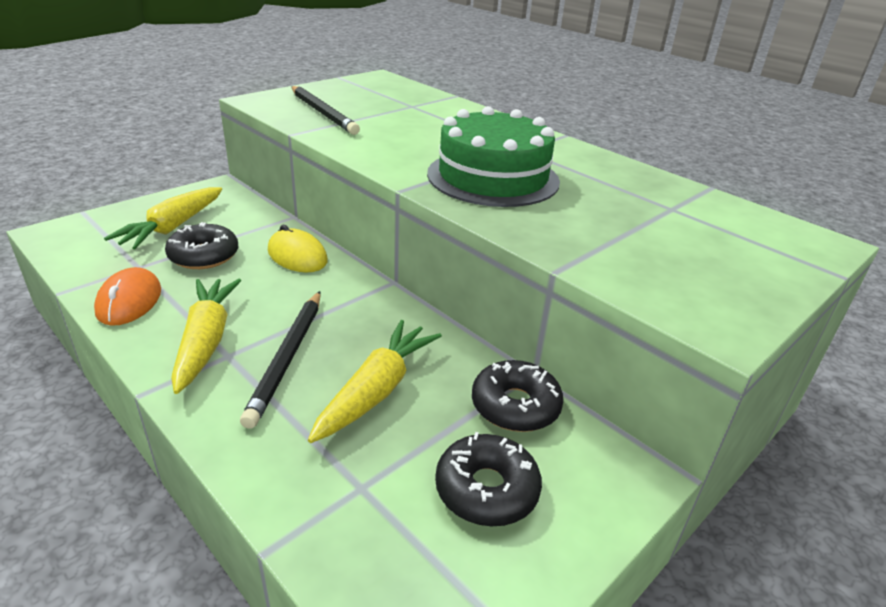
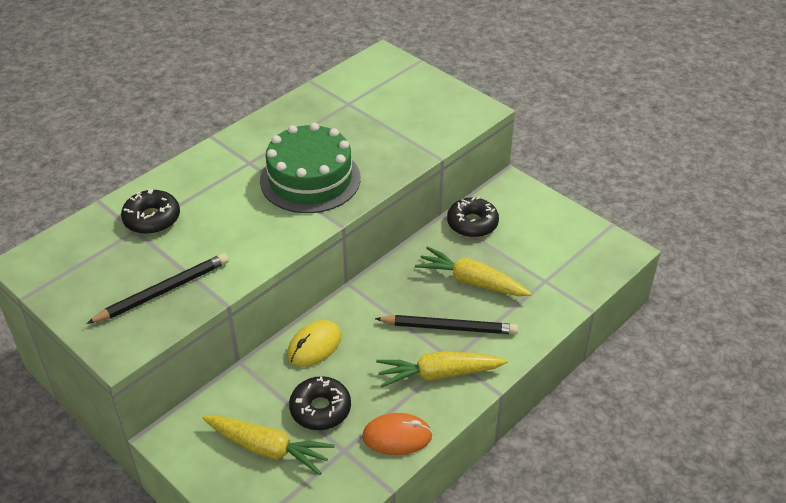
camera: 90 degrees left, 10 degrees up
(486, 489) = (534, 235): black donut -> black donut (152, 219)

